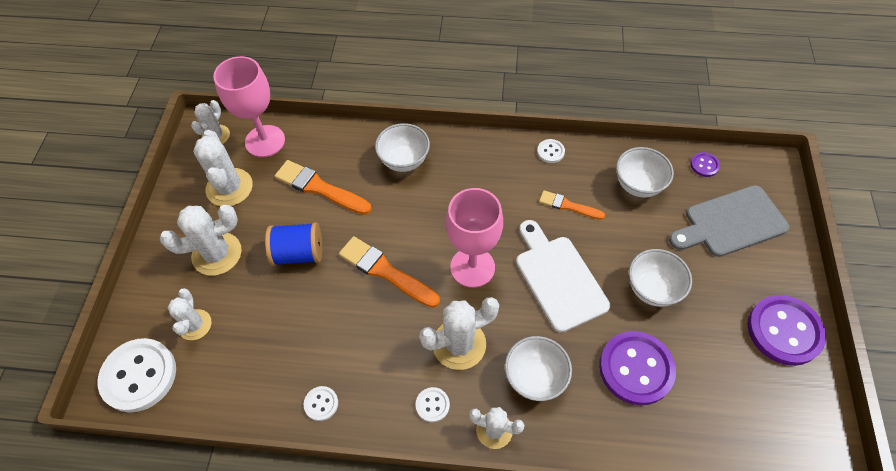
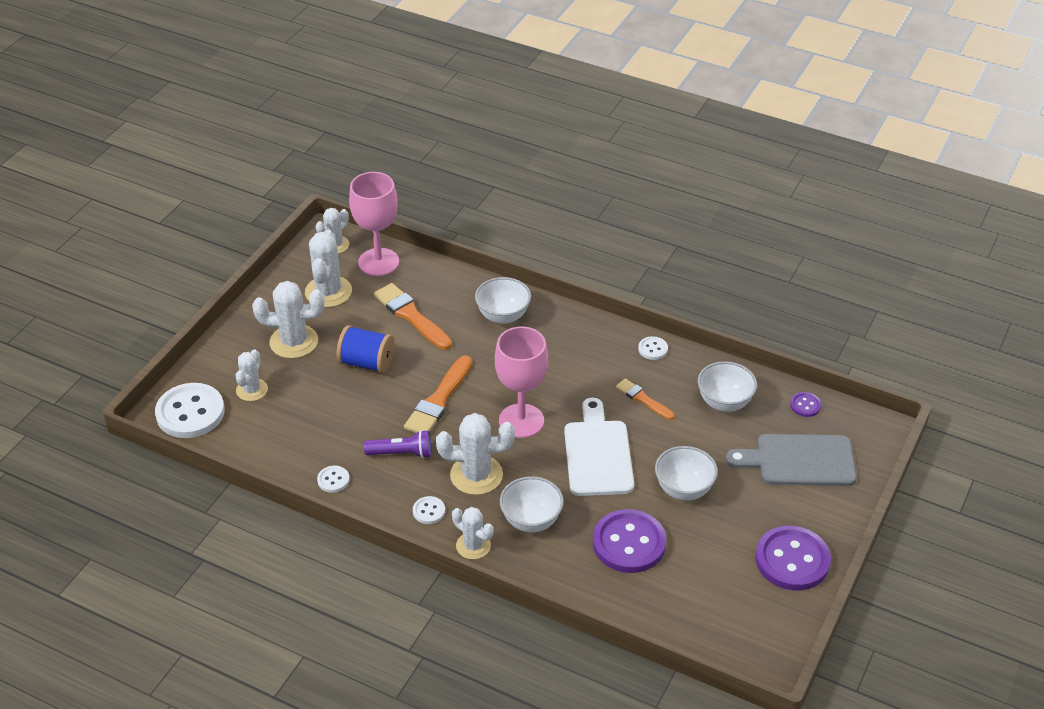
camera: 20 degrees right, 15 degrees down
(376, 345) = (402, 453): none -> purple flashlight
(385, 271) = (438, 400): orange brush -> orange brush turned 120 degrees counterclockwise

